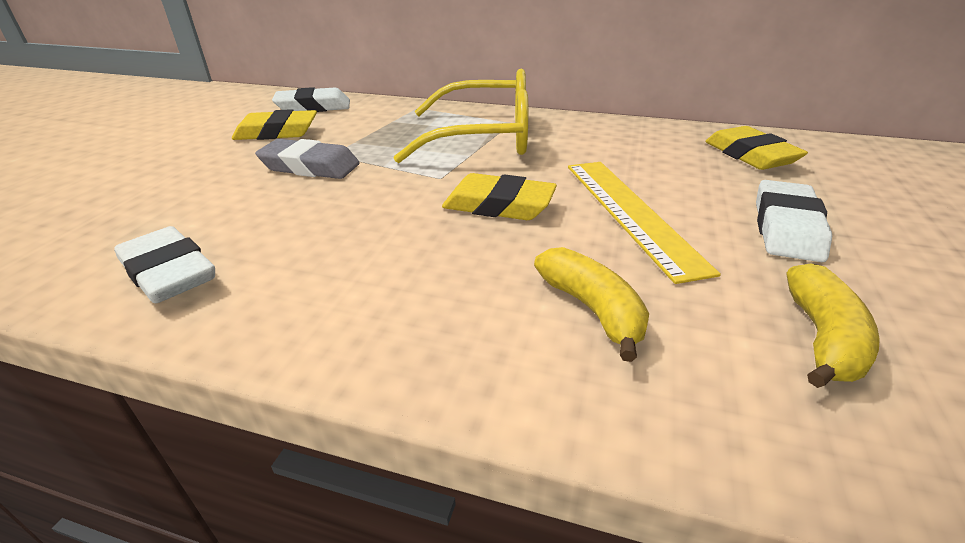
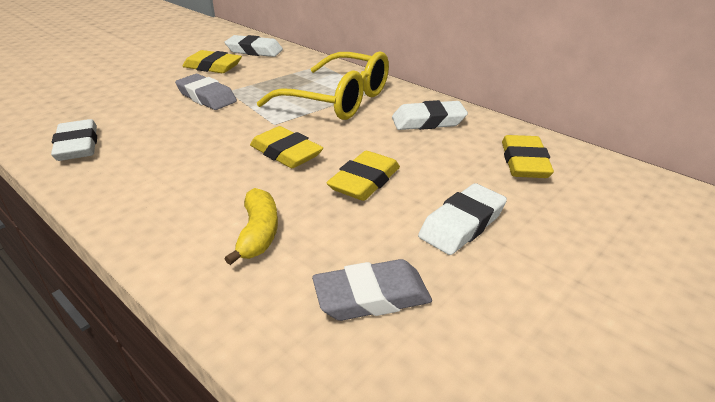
camera: 25 degrees right, 0 degrees up
(608, 138) = (428, 121): none -> white eraser
(630, 212) = (364, 181): yellow ruler -> yellow eraser
(822, 337) = (372, 297): yellow banana -> grey eraser

